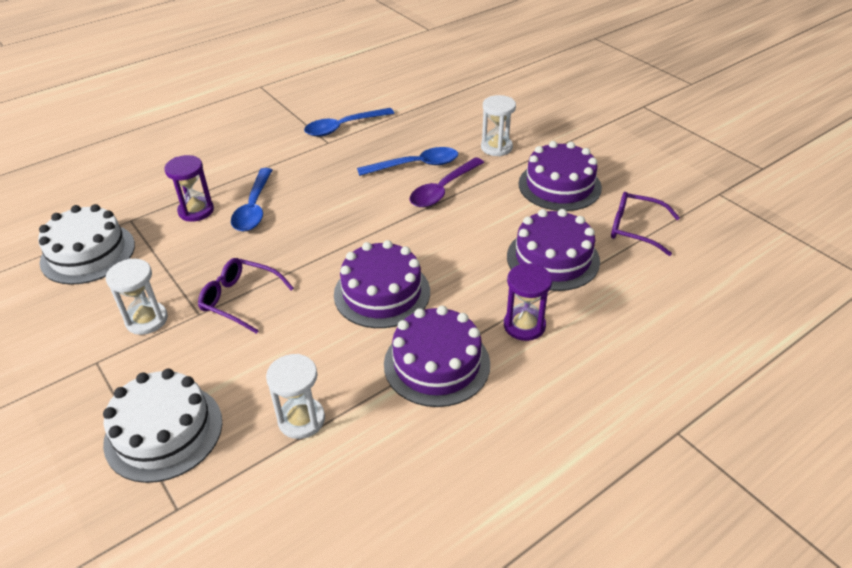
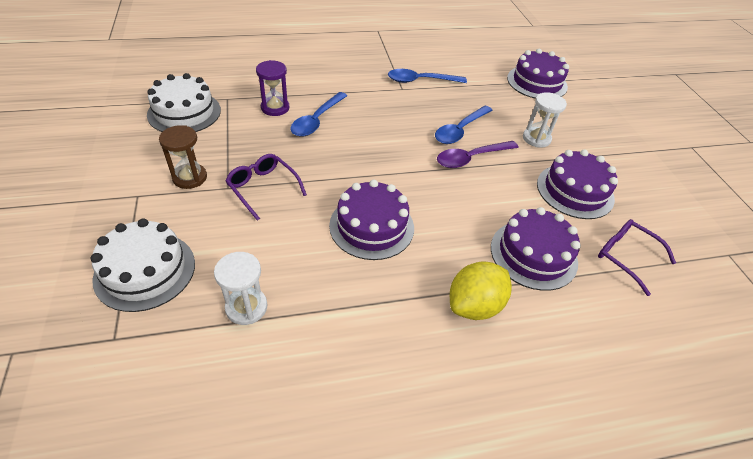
camera: 20 degrees right, 5 degrees up
(146, 320) = (190, 177): white hourglass -> brown hourglass
(415, 165) = (460, 130): blue spoon -> blue spoon turned 120 degrees clockwise
(437, 364) = (380, 307): purple cake -> purple cake (537, 82)
(524, 325) = (474, 305): purple hourglass -> yellow lemon

